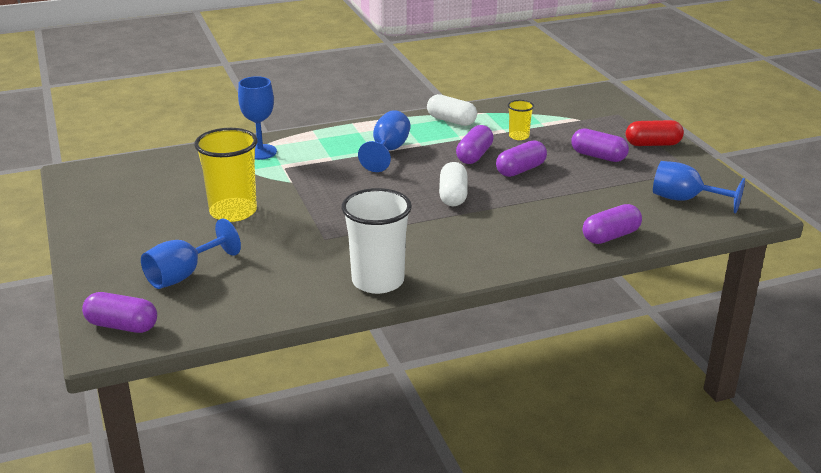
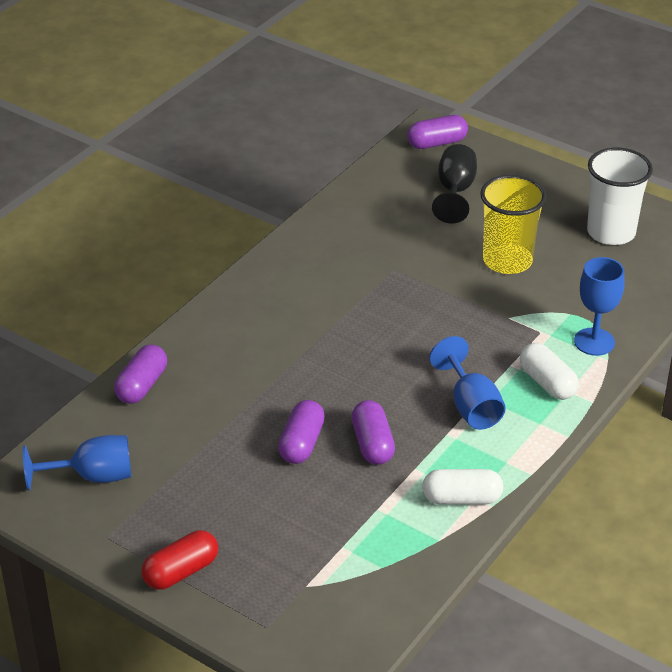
camera: 145 degrees right, 10 degrees up
(183, 275) = (455, 191): blue goblet -> black goblet
(378, 281) = (303, 249): white cup -> white cup (611, 232)
(453, 196) = (336, 371): white capsule -> white capsule (547, 383)
(518, 136) = (354, 506): yellow cup -> none
(598, 156) = (232, 511): purple capsule -> none

